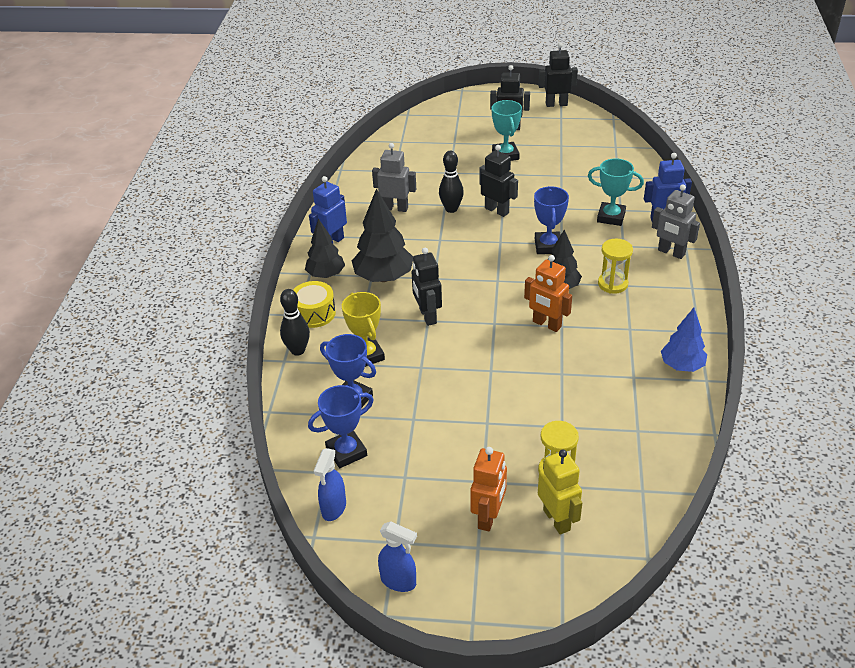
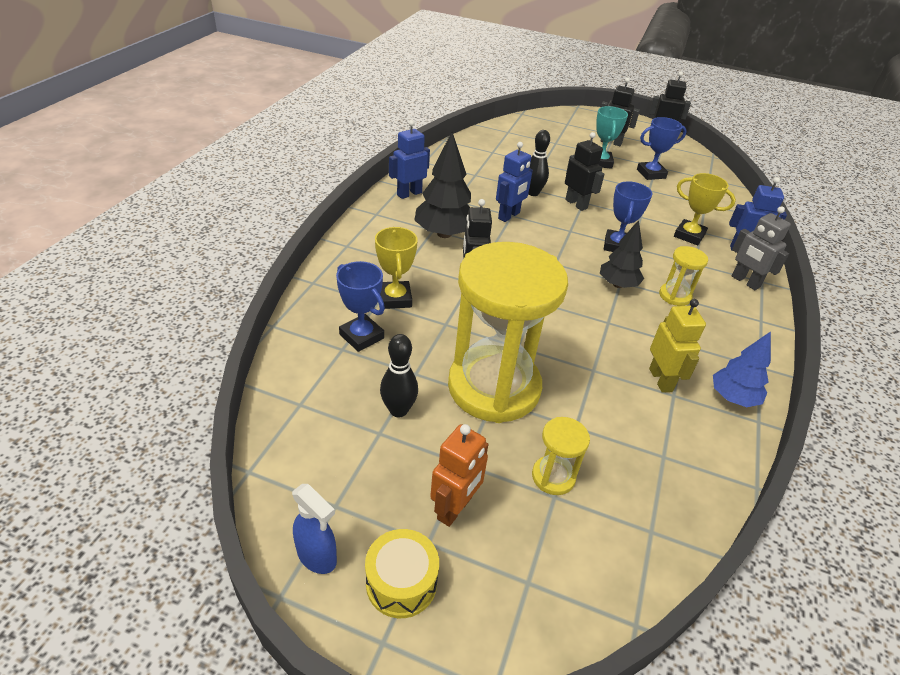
camera: 10 degrees right, 0 degrees up
(298, 350) = (330, 277): black bowling pin -> black bowling pin (398, 410)
(314, 313) = (363, 248): yellow drum -> yellow drum (401, 582)
(326, 275) = (390, 218): black tree -> none
(333, 508) = (286, 446): blue spray bottle -> none
(346, 452) = (329, 388): blue trophy -> blue trophy (651, 174)
(395, 208) = (480, 180): grey robot -> none
(437, 241) = (509, 216): none -> blue robot
(483, 412) = (494, 387): none -> yellow hourglass
(546, 324) = (592, 317): orange robot -> none
(557, 520) = (535, 537): yellow robot -> yellow robot (661, 380)
(611, 217) = (689, 235): turquoise trophy -> yellow trophy

